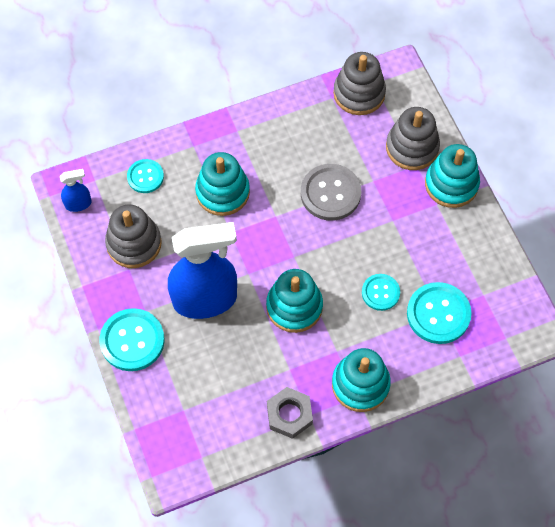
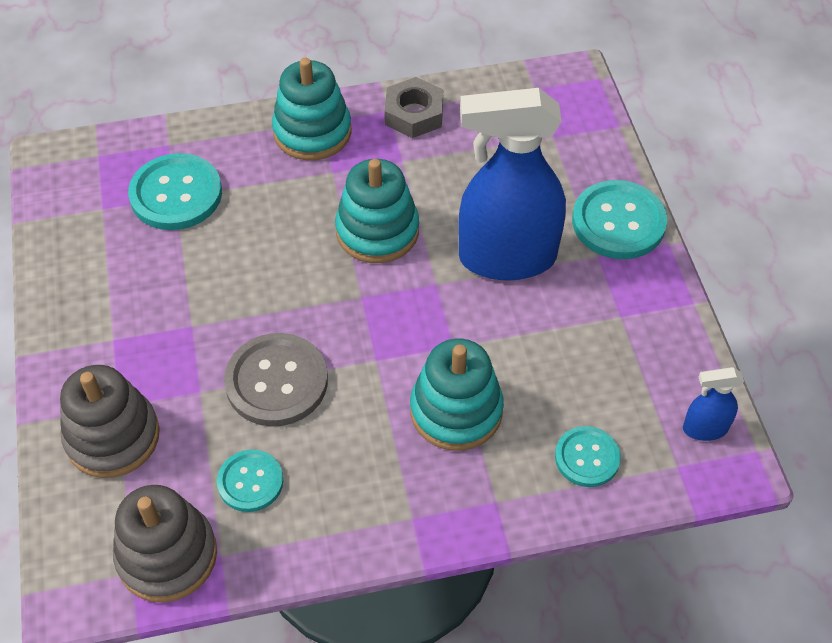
camera: 170 degrees left, 10 degrees down
(134, 243) = (611, 351): grey stacking toy -> none
(380, 293) = (247, 231): turquoise button -> turquoise button (250, 482)
(451, 184) = (75, 366): turquoise stacking toy -> none

